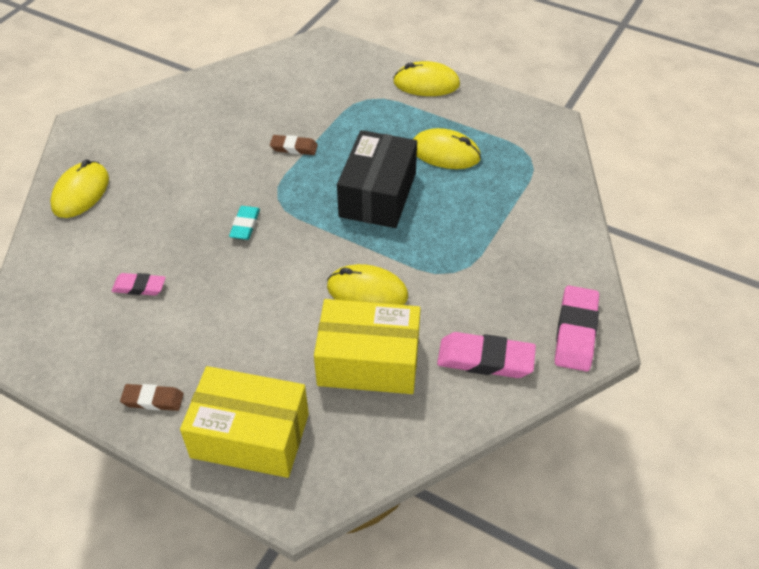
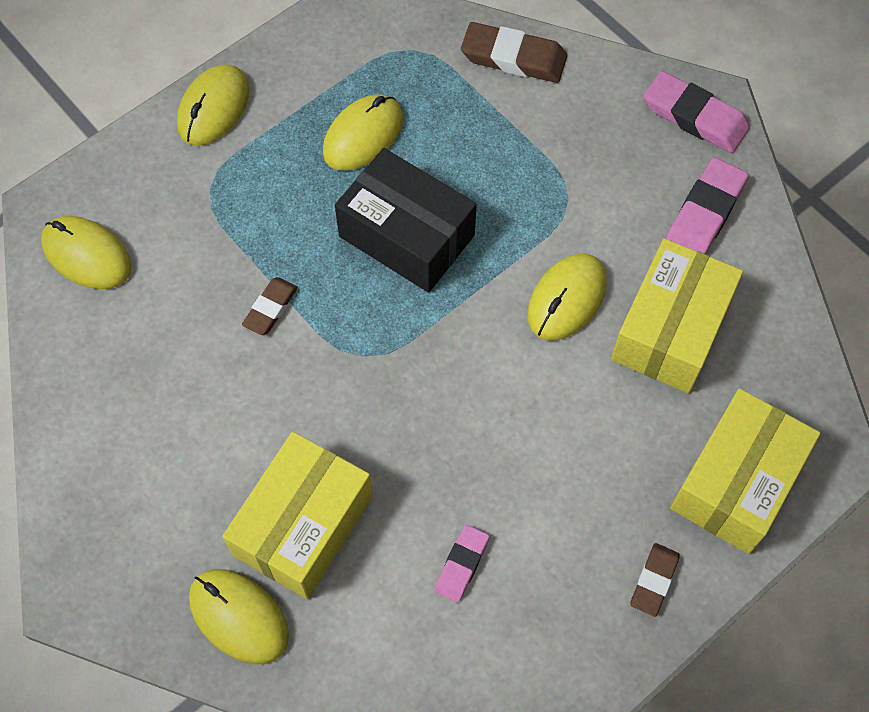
camera: 70 degrees left, 15 degrees up
(148, 203) = (303, 525): none -> yellow box
(245, 225) = (398, 408): turquoise eraser -> none
(296, 66) = (87, 255): none -> yellow mouse
(559, 210) = (513, 57): none -> brown eraser

